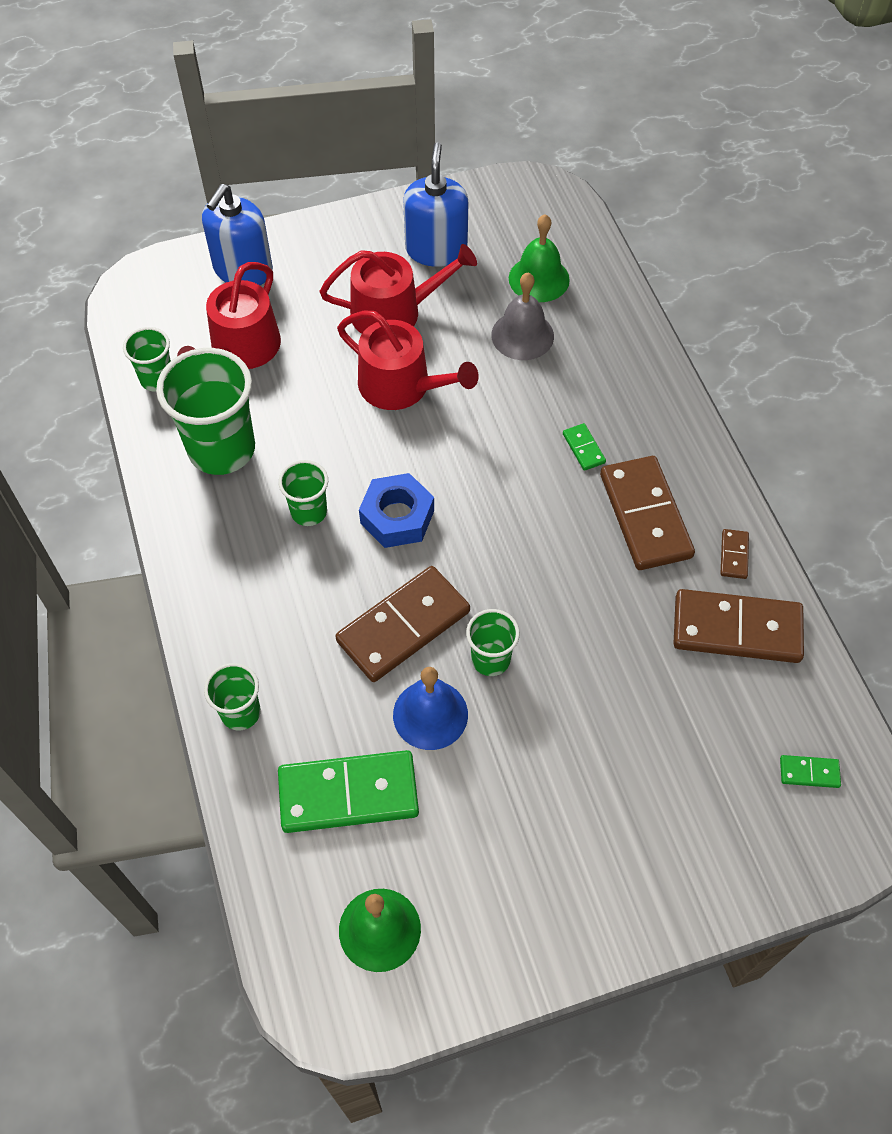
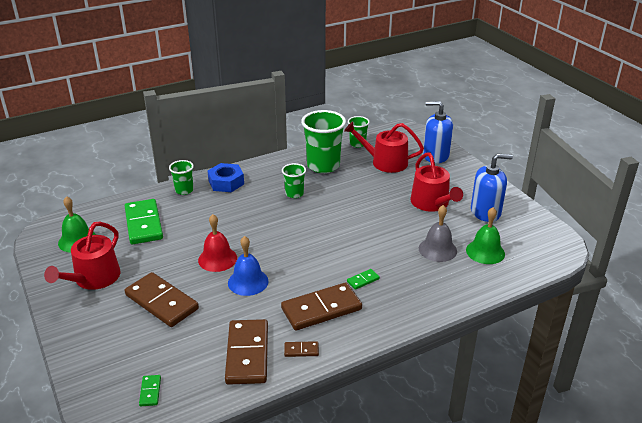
camera: 80 degrees right, 25 degrees down
(397, 517) = (298, 220): blue nut -> blue nut (226, 182)
(402, 386) = (382, 211): red watering can -> red watering can (93, 278)
(403, 626) = (233, 229): brown domino -> brown domino (161, 302)
(430, 714) = (185, 243): blue bell -> blue bell (248, 282)
(490, 659) = (217, 259): green cup -> red bell

